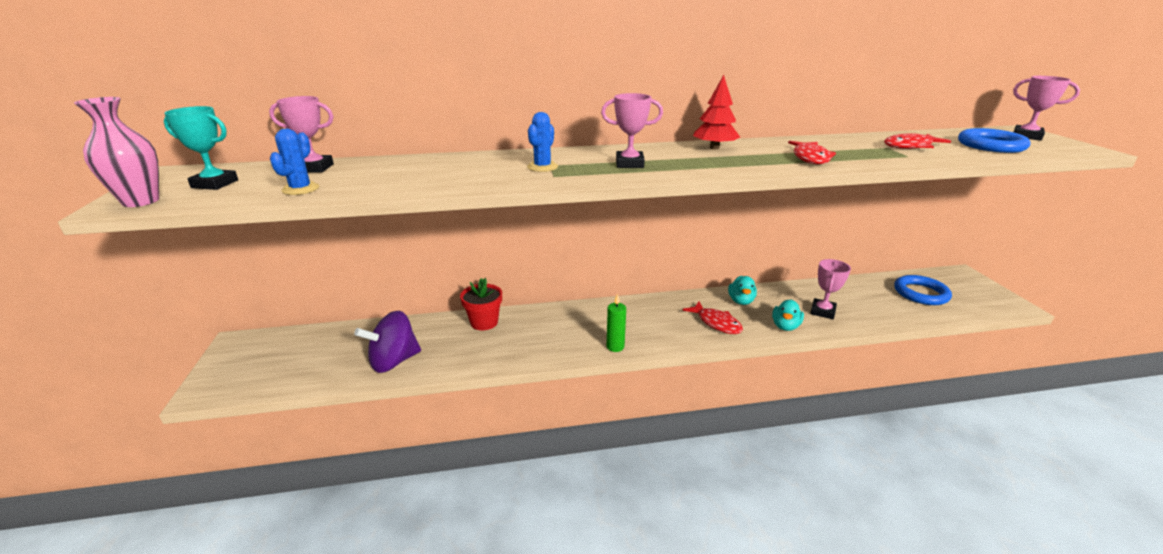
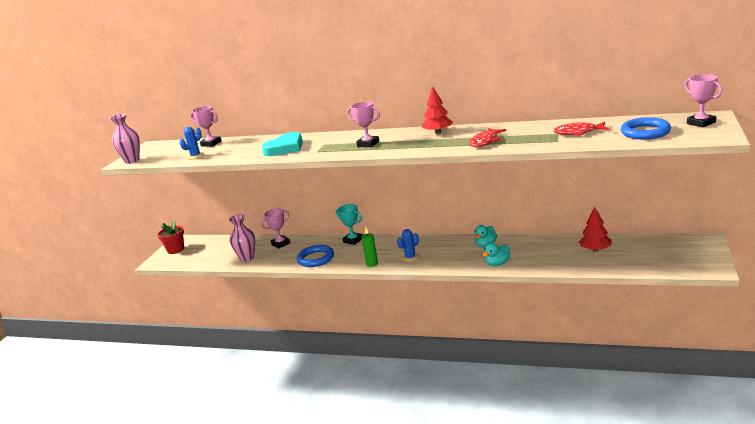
camera: 30 degrees right, 5 degrees down
(215, 184) = (164, 152): turquoise trophy -> turquoise trophy (353, 240)
(394, 361) = (247, 258): purple spinning top -> pink vase
(484, 172) = (285, 148): none -> turquoise heart
(484, 322) = (308, 242): red flower pot -> red flower pot (175, 249)
(542, 167) = (318, 145): blue cactus -> blue cactus (410, 257)
(716, 323) = (451, 257): red fish -> none
(822, 311) = (538, 257): pink trophy -> pink trophy (281, 244)
(871, 295) = (595, 250): none -> red tree
(920, 293) = (640, 252): blue ring -> blue ring (316, 259)

